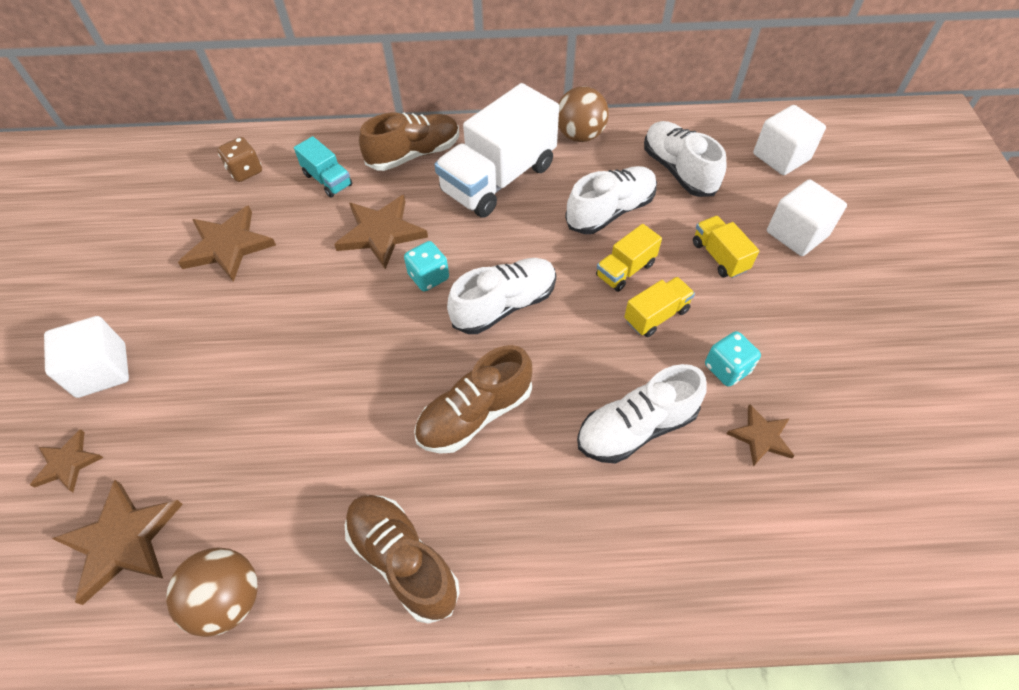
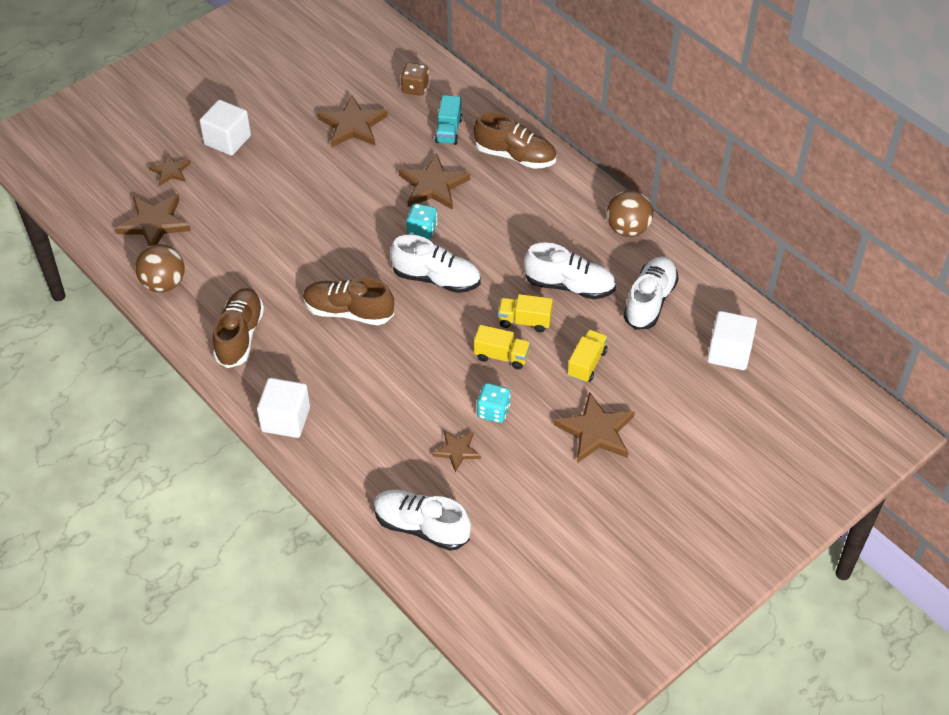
camera: 50 degrees right, 5 degrees down
(498, 179) = (538, 212): white truck -> none
(636, 428) = (408, 389): white shoe -> white shoe (421, 527)
(797, 234) = (653, 396): white cube -> white cube (285, 419)
(813, 301) = (596, 431): none -> brown star

